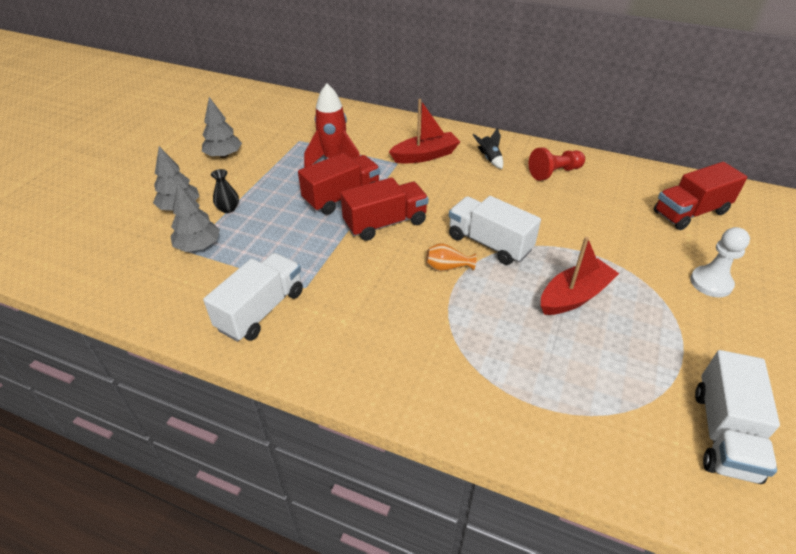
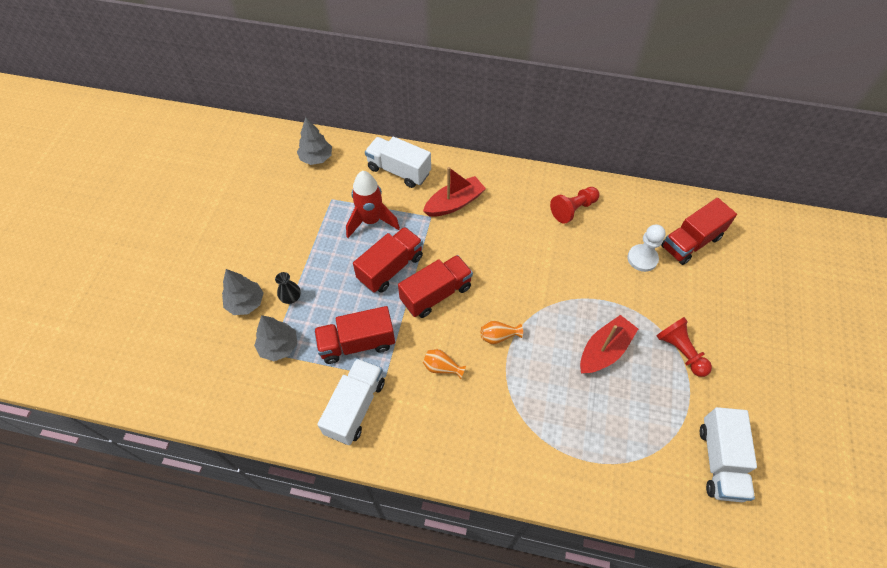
camera: 10 degrees left, 15 degrees up
(224, 155) = (265, 230): grey tree -> grey tree (316, 158)
(284, 254) = (357, 343): none -> red truck
(374, 287) = (442, 367): none -> orange vase
(489, 159) = (513, 199): black rocket -> none
(489, 243) = (529, 304): white truck -> white truck (399, 171)
(672, 309) = (680, 351): none -> red pawn
(711, 283) = (708, 319): white pawn -> white pawn (642, 259)

